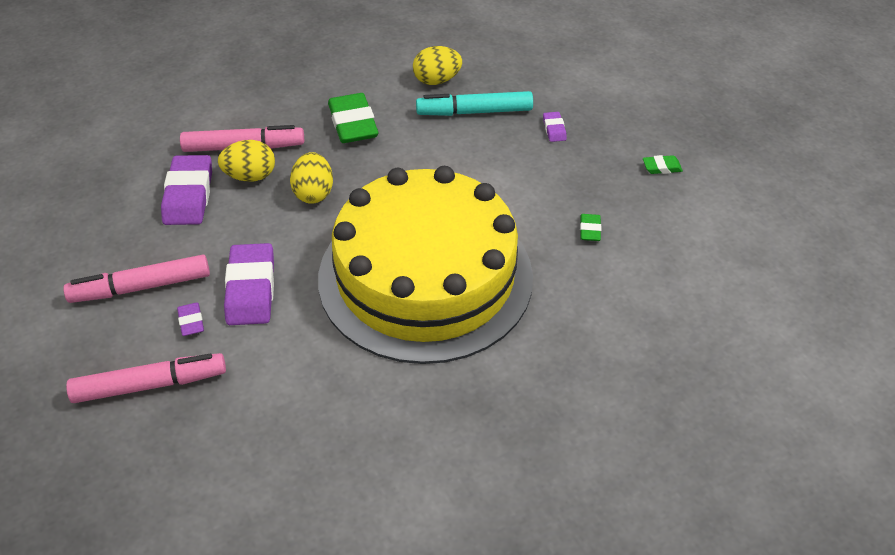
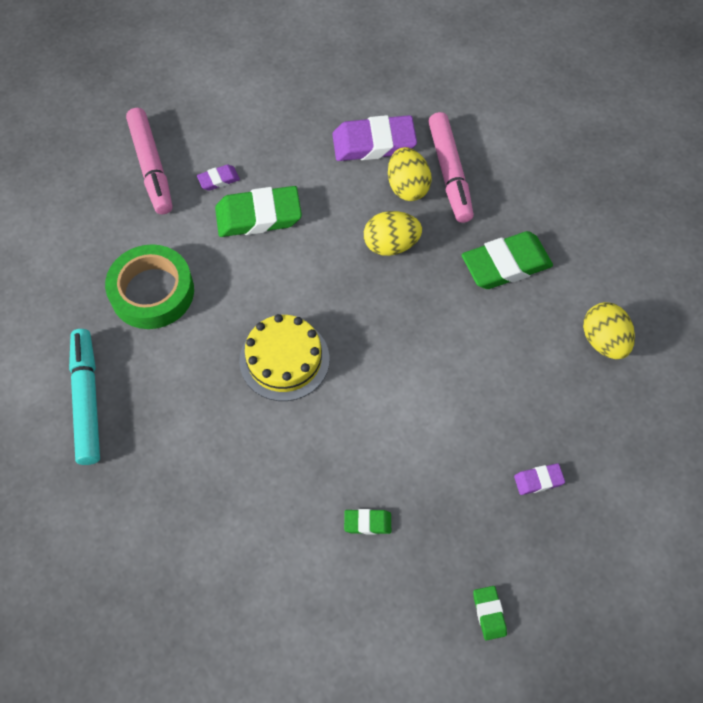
camera: 85 degrees right, 15 degrees up
(142, 287) = (256, 136): pink marker -> none
(251, 289) = (258, 216): purple eraser -> green eraser
(325, 384) = (152, 292): none -> green tape
(425, 276) = (284, 359): yellow cake -> yellow cake, size x0.42
(475, 112) = (553, 388): turquoise marker -> turquoise marker (87, 401)

